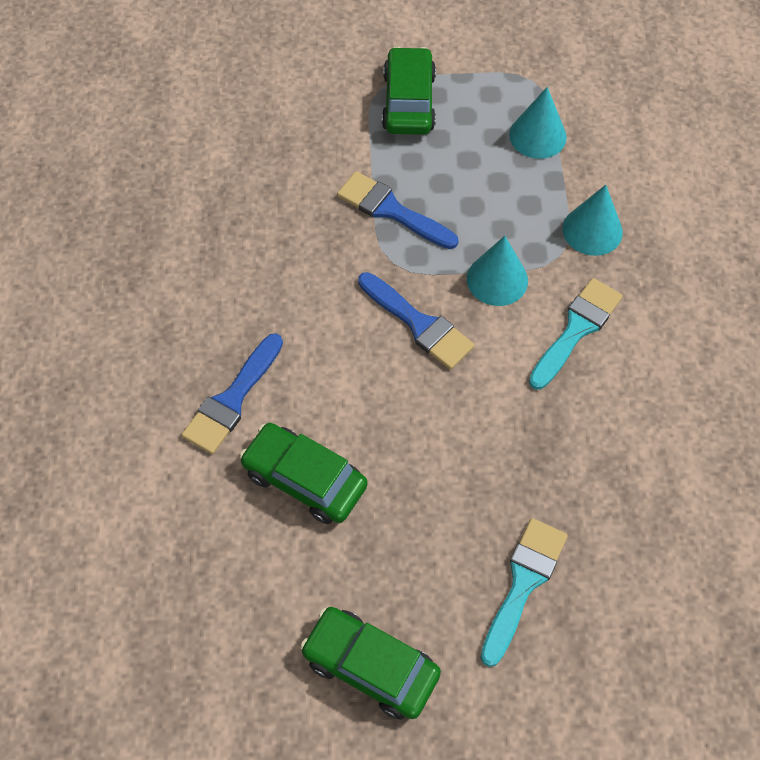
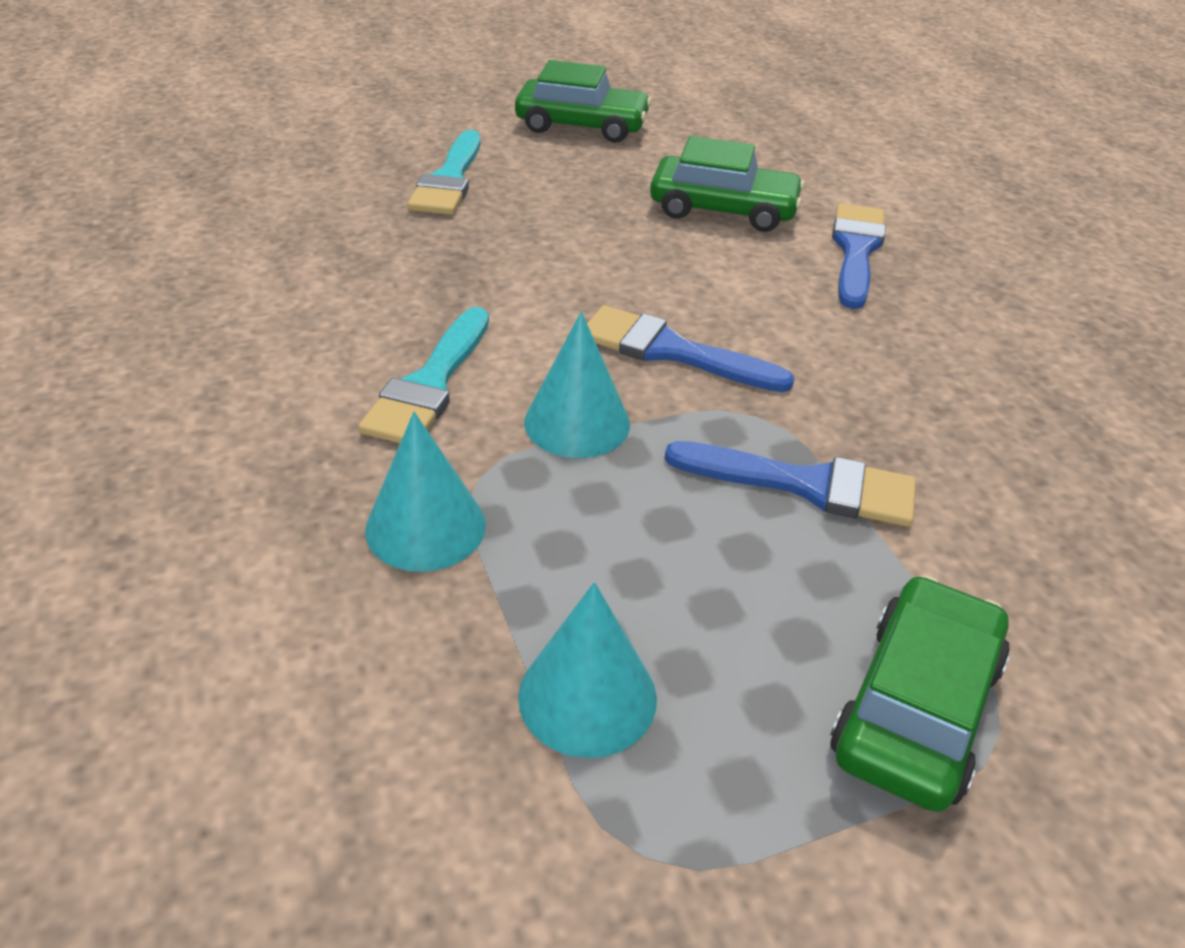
camera: 160 degrees right, 20 degrees down
(408, 101) = (915, 708): green car -> green car turned 135 degrees counterclockwise

